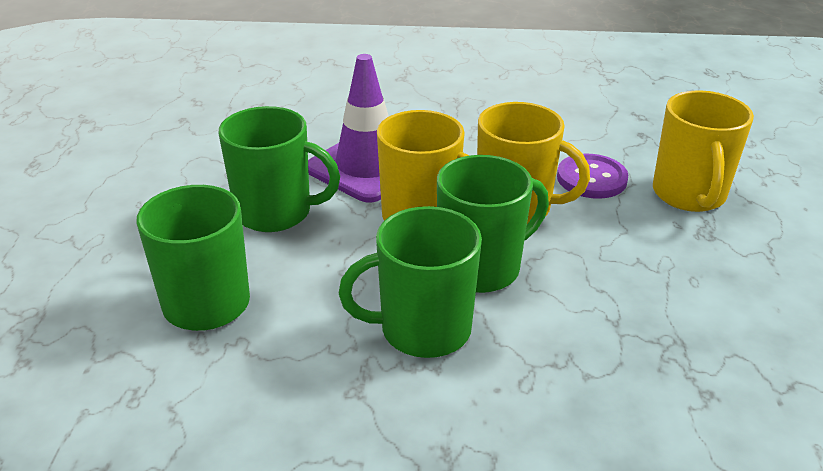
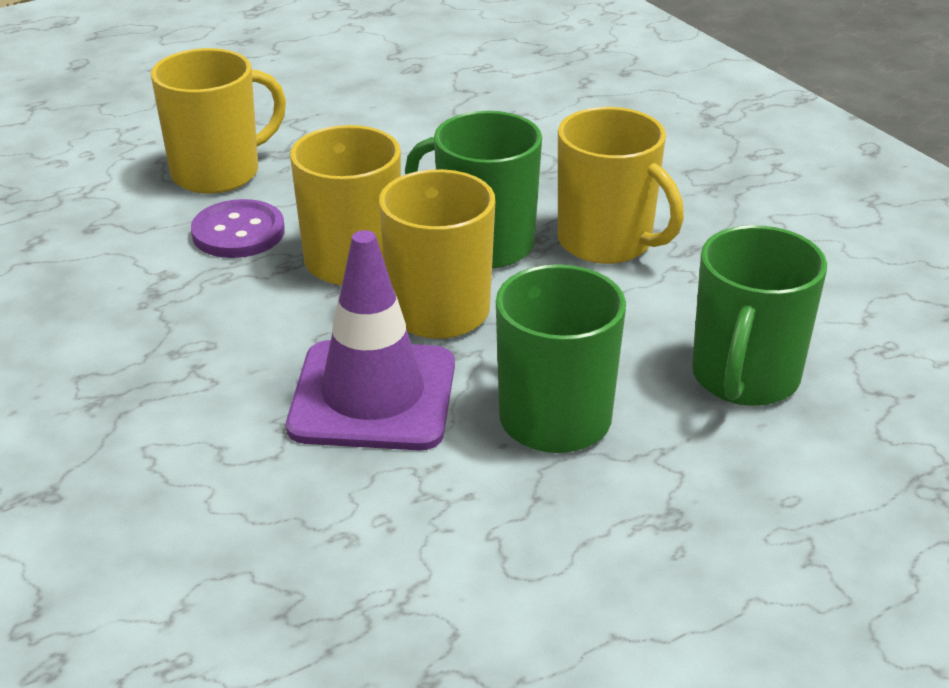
camera: 125 degrees left, 0 degrees up
(422, 330) = (607, 242): green mug -> yellow mug

